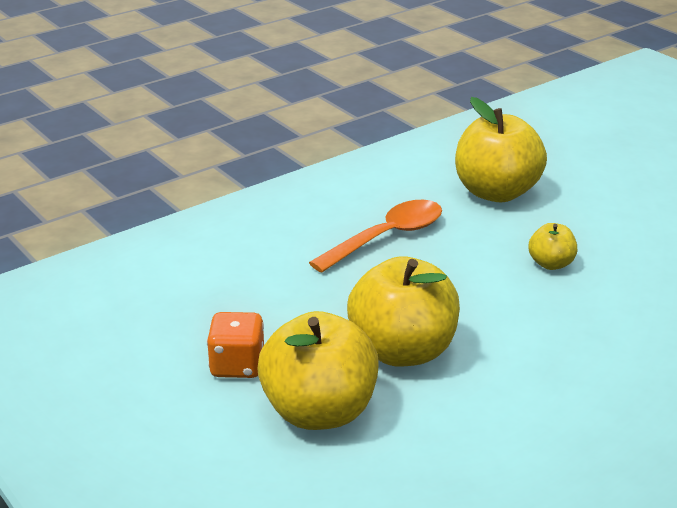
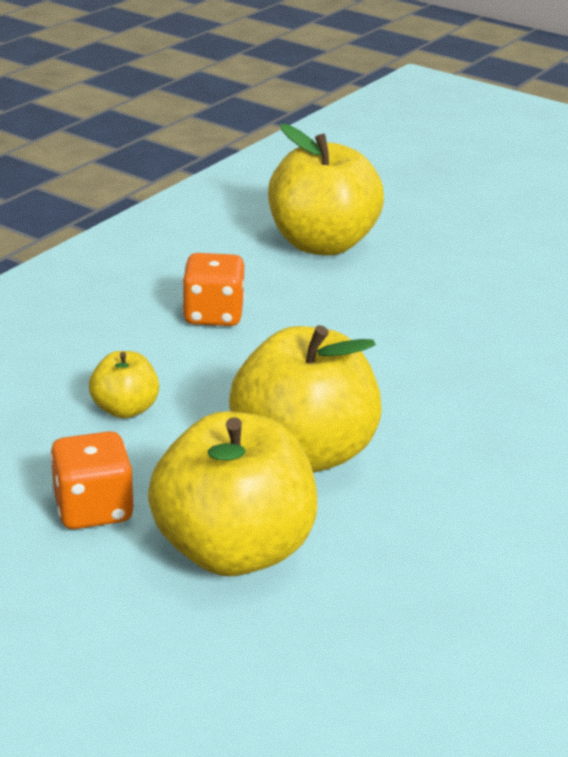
camera: 20 degrees left, 0 degrees up
(386, 237) = (213, 315): orange spoon -> orange dice
(551, 264) = (429, 320): yellow apple -> yellow apple (125, 409)

